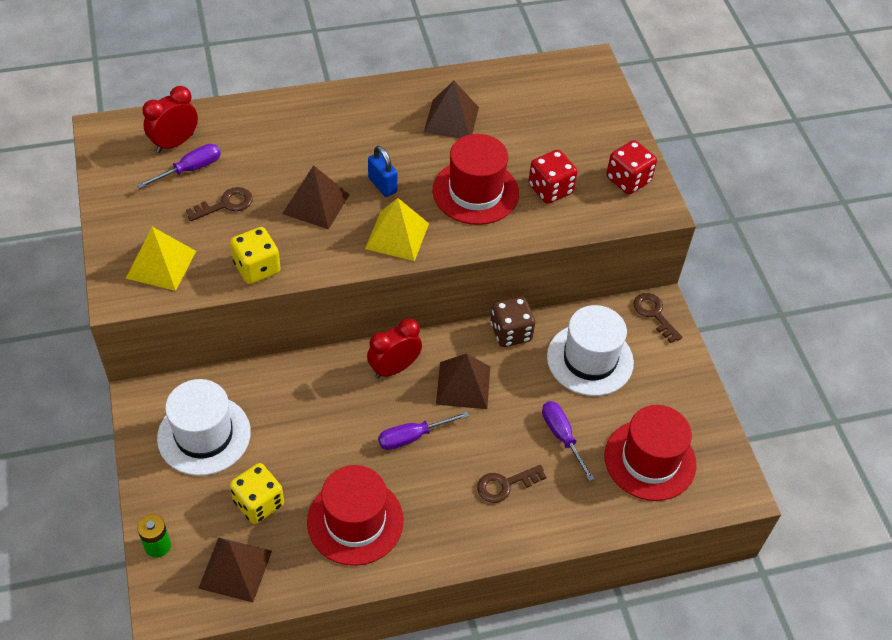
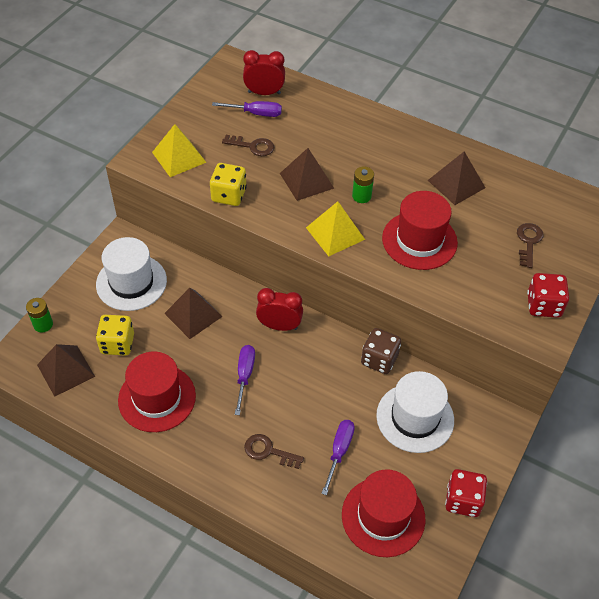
camera: 45 degrees right, 0 degrees up
(382, 185) = (361, 196): blue padlock -> green battery
(412, 437) = (244, 376): purple screwdriver -> purple screwdriver turned 75 degrees clockwise
(463, 385) = (311, 369): brown pyramid -> brown pyramid (193, 315)
(550, 189) = (475, 273): red dice -> red dice (463, 500)
(654, 314) = (497, 423): brown key -> brown key (528, 242)

